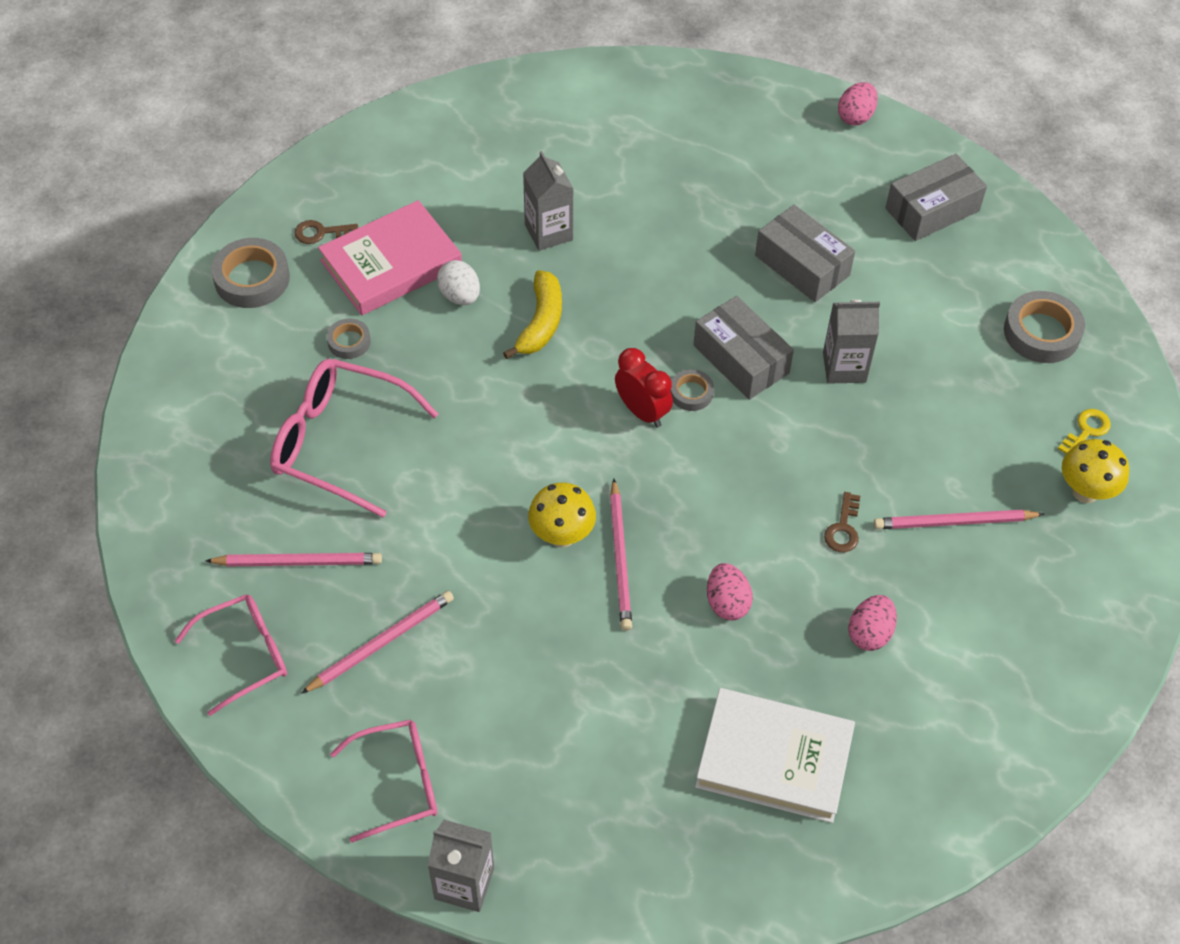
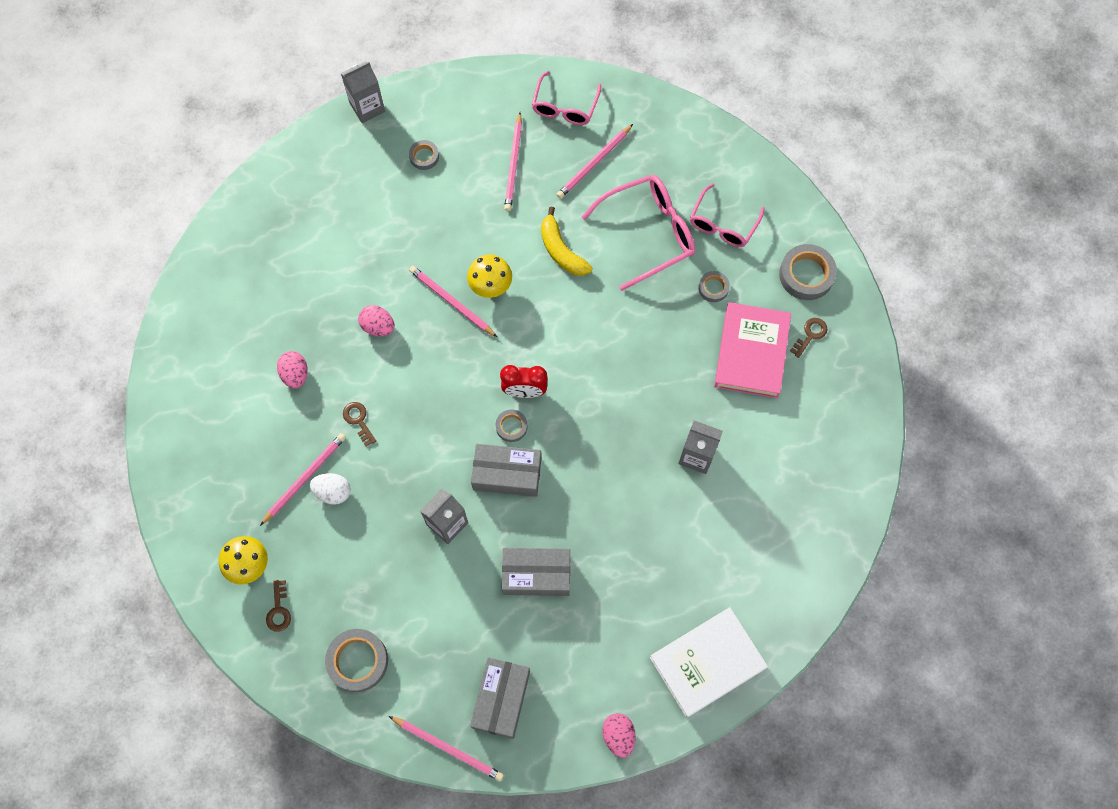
camera: 135 degrees right, 15 degrees up
(398, 783) = (438, 118): pink glasses -> pink glasses (723, 224)
(460, 296) = (693, 368): white egg -> white egg (333, 492)
(468, 749) = (424, 156): none -> grey tape
(541, 322) = (634, 393): yellow banana -> yellow banana (561, 250)
(774, 759) = (286, 272): white book -> white book (707, 663)
(1015, 214) = (448, 748): none -> pink pencil
(1086, 430) = (279, 610): yellow key -> brown key

